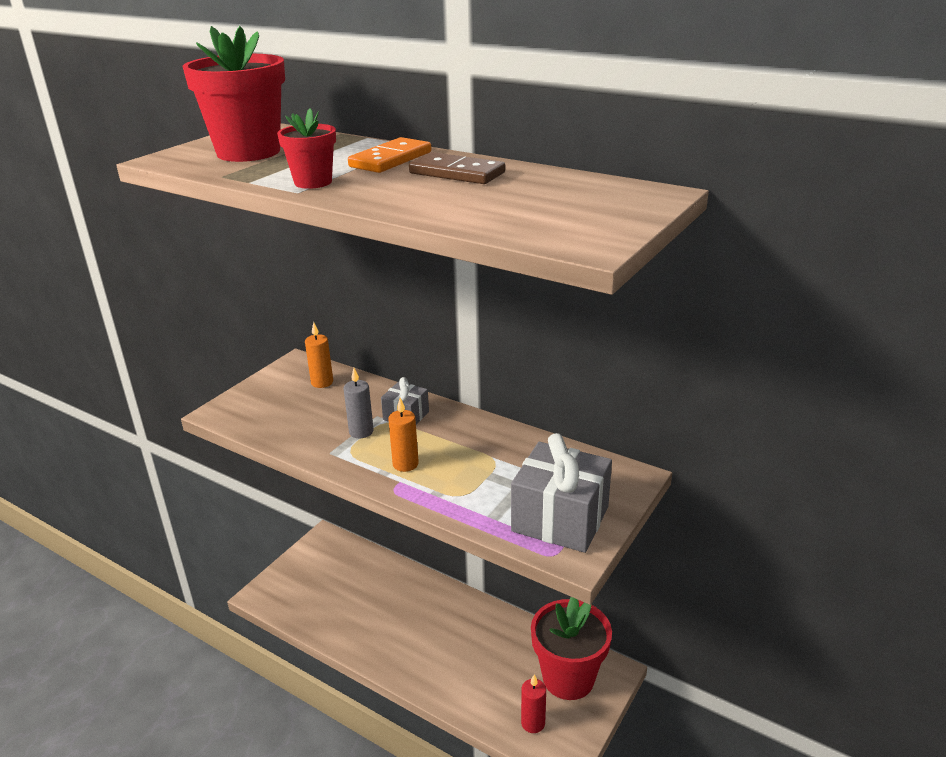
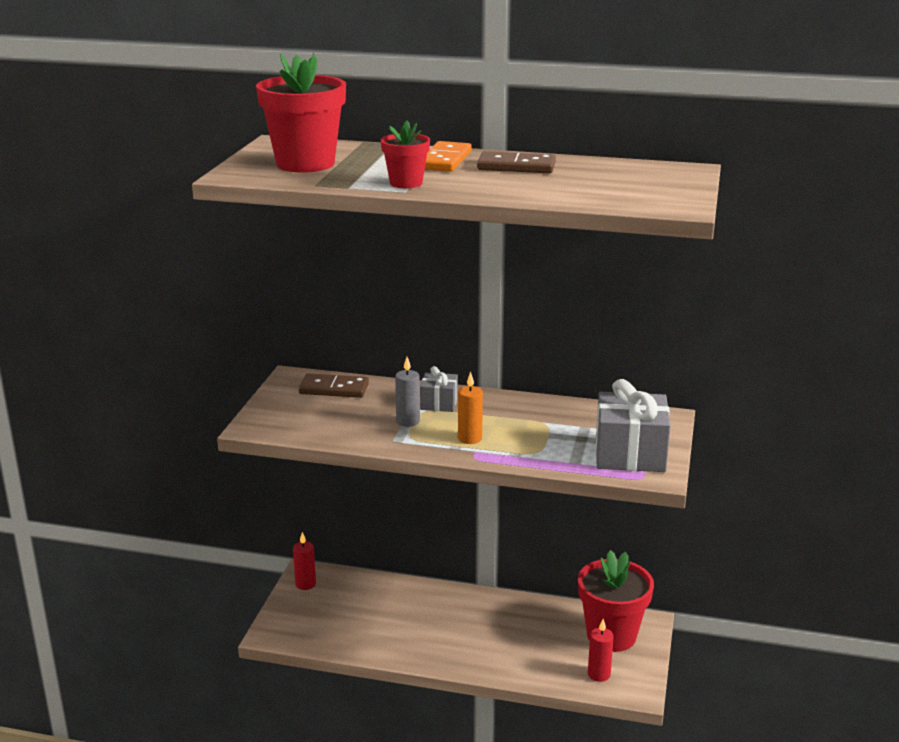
camera: 20 degrees left, 5 degrees down
(318, 549) = (305, 584): none -> red candle
(322, 382) = (334, 389): orange candle -> brown domino

